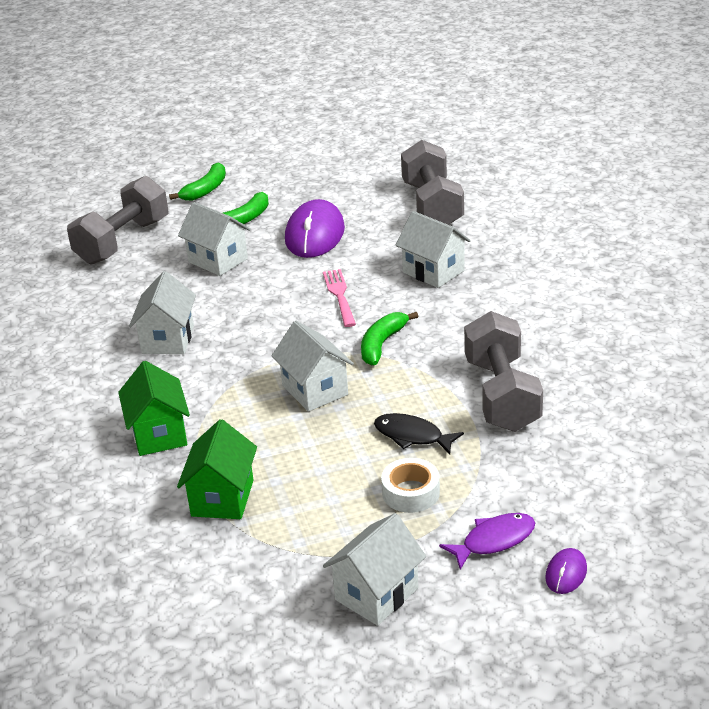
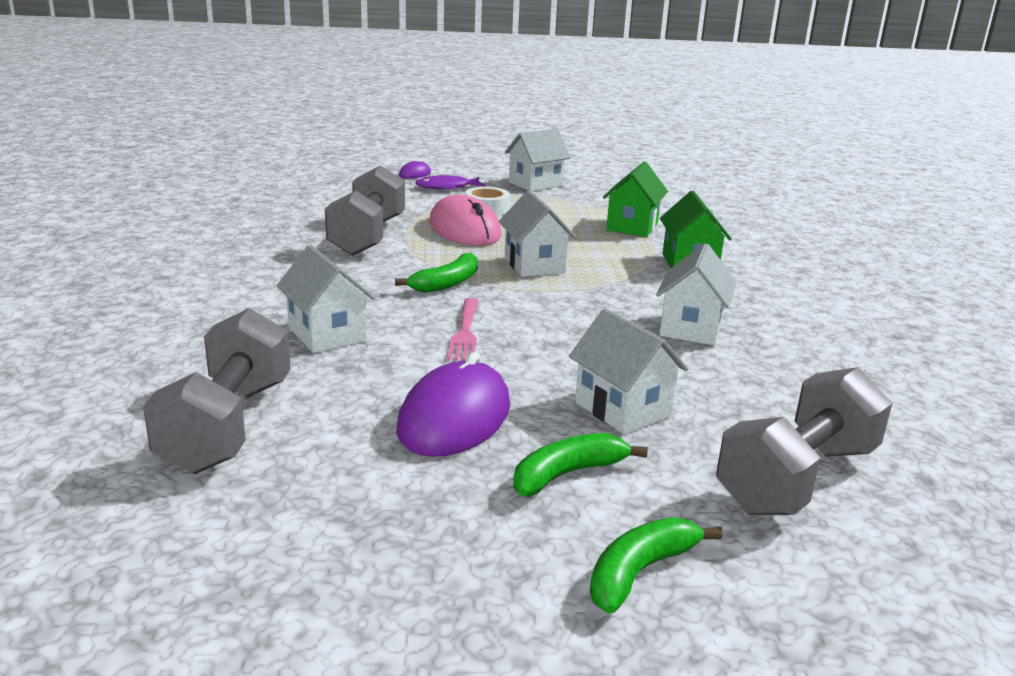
camera: 170 degrees left, 10 degrees down
(412, 436) = (464, 229): black fish -> pink mouse

